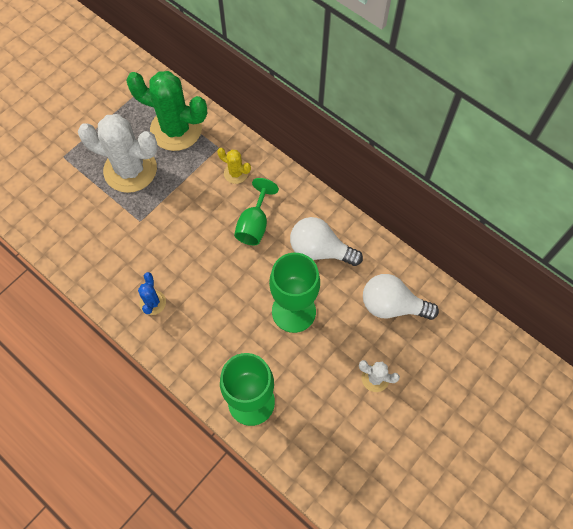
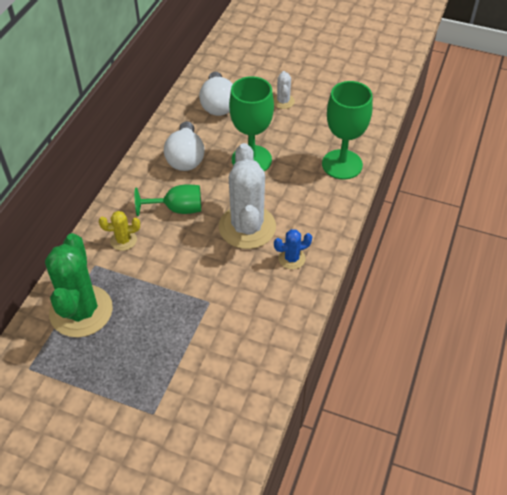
camera: 110 degrees left, 15 degrees down
(130, 170) = (149, 335): white cactus -> white cactus (247, 227)
(236, 173) = (123, 240): yellow cactus -> yellow cactus turned 75 degrees clockwise

